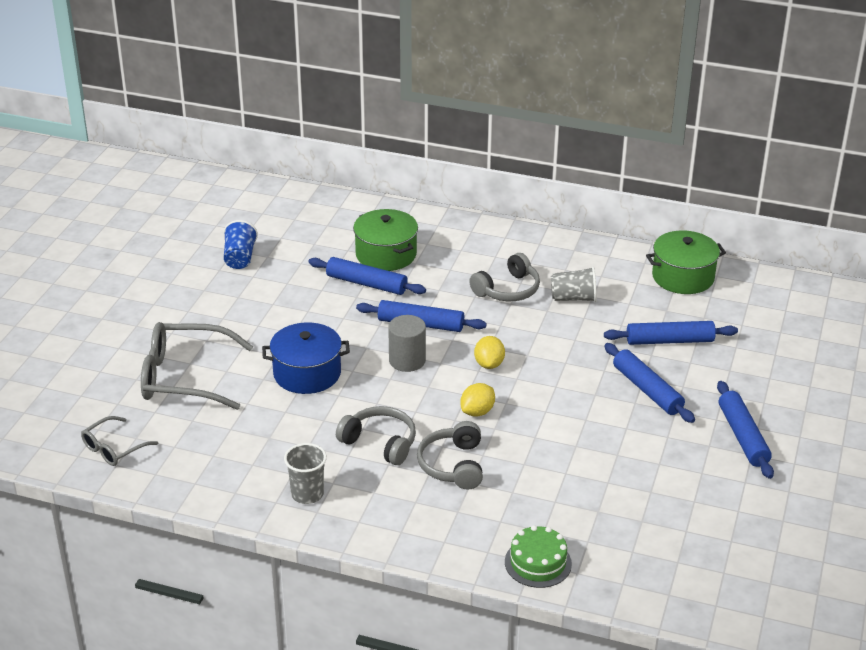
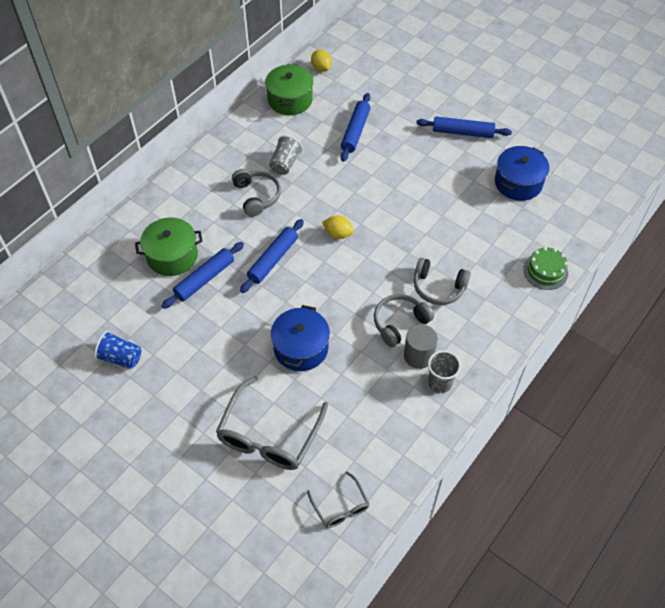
camera: 70 degrees left, 20 degrees up
(407, 360) = (313, 280): grey cylinder -> grey cylinder (418, 355)
(477, 412) = (387, 257): yellow lemon -> yellow lemon (321, 68)
(647, 390) = (401, 160): blue rolling pin -> none
(685, 508) = (518, 183): none -> blue pot

